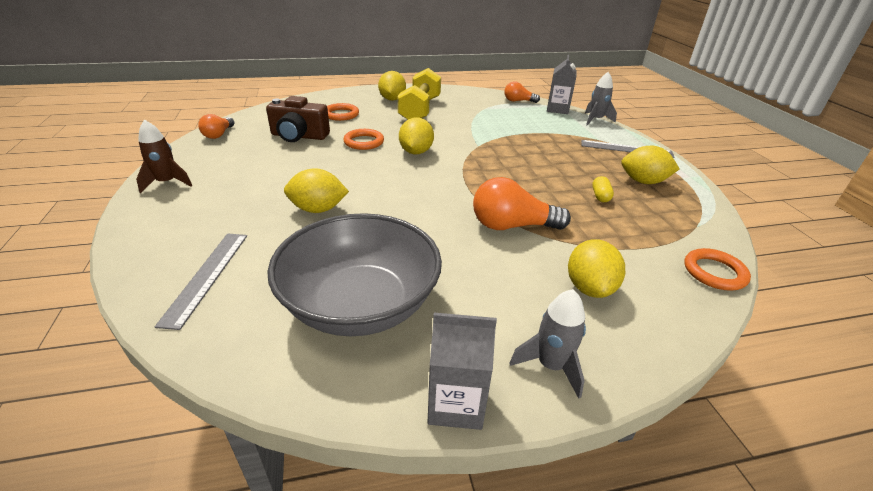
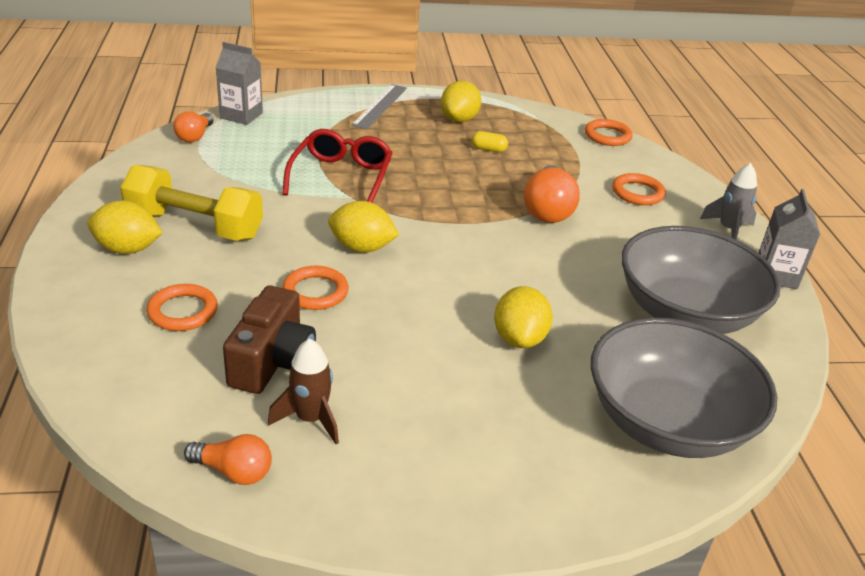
camera: 85 degrees left, 0 degrees up
(167, 183) = (437, 508): brown rocket -> brown rocket (310, 419)
(206, 276) = (667, 422): grey ruler -> grey bowl
(502, 141) = (341, 177): none -> red glasses
(589, 288) = (637, 193): yellow lemon -> orange ring
(595, 120) = (290, 100): grey rocket -> none

